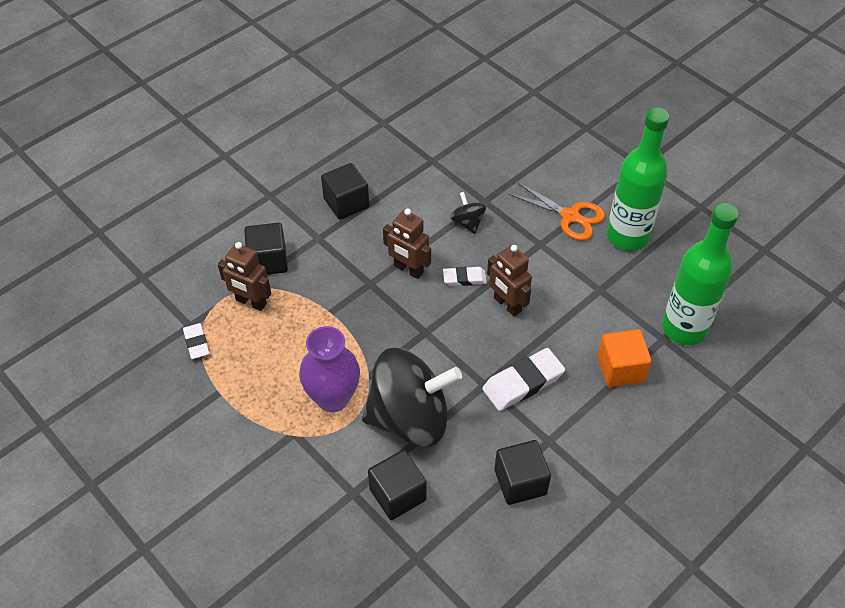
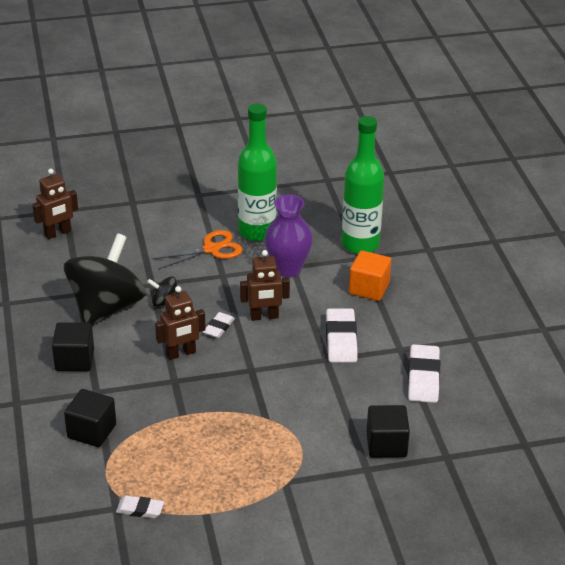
camera: 60 degrees left, 15 degrees down
(251, 302) = (127, 459): brown robot -> brown robot (57, 233)
(333, 398) = (270, 446): purple vase -> purple vase (288, 269)
(410, 418) = (324, 411): black spinning top -> black spinning top (106, 307)
(520, 482) = (423, 377): black cube -> white eraser

